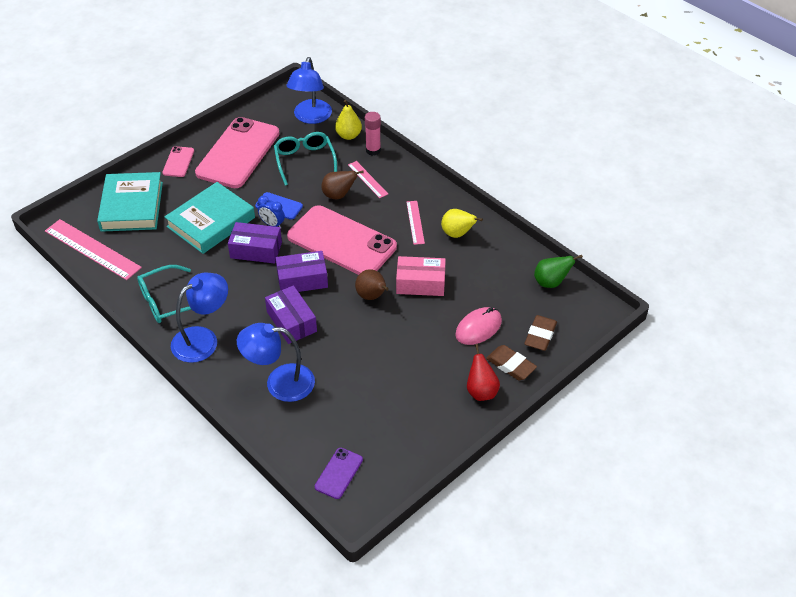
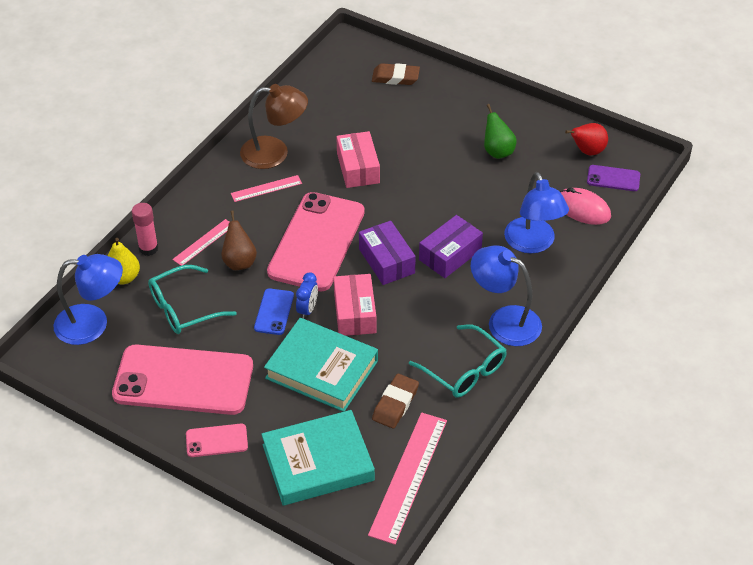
camera: 105 degrees left, 0 degrees up
(256, 250) = (354, 313): purple box -> pink box
(372, 296) = (390, 200): brown pear -> none
(457, 234) = (275, 153): yellow pear -> brown lamp
(478, 328) = (402, 118): pink mouse -> pink mouse (582, 209)
(481, 391) = (479, 105): red pear -> red pear (587, 151)
(511, 365) = (440, 91): brown eraser -> brown eraser (395, 404)
(551, 282) = (323, 78): green pear -> green pear (497, 151)

